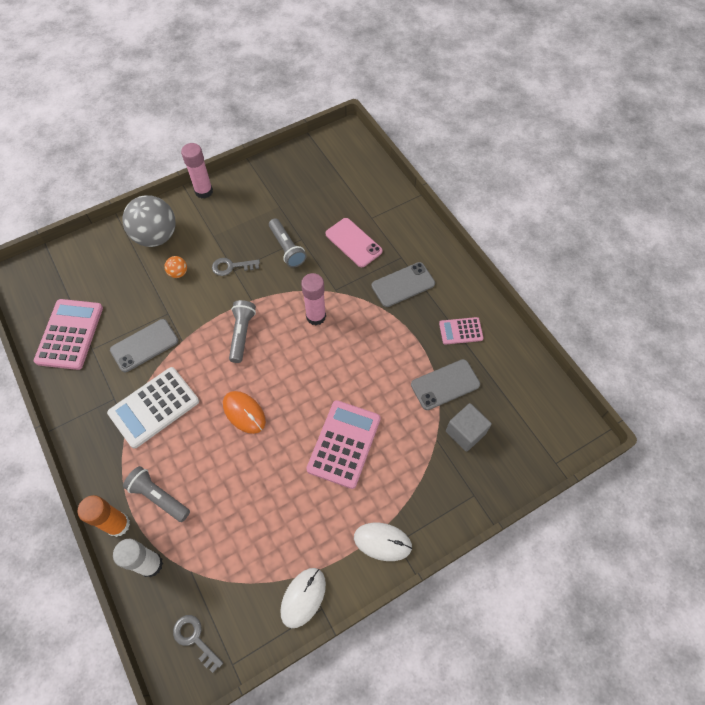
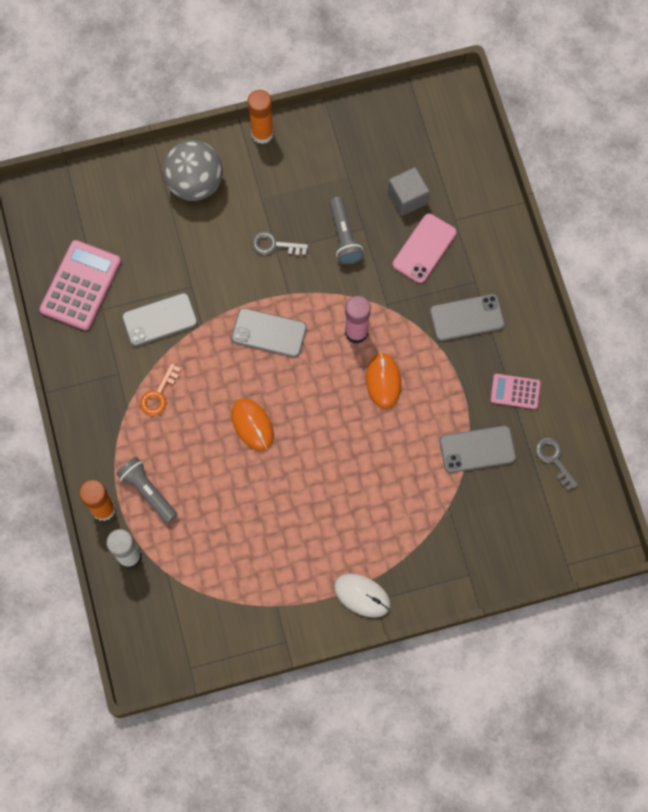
camera: 15 degrees right, 10 degrees up
(154, 407) = (158, 394): white calculator -> orange key
(178, 273) = (212, 238): orange ball -> none
(195, 639) = (160, 636): grey key -> grey key (554, 459)
(204, 191) = (262, 133): pink glue stick -> orange glue stick
(242, 334) = (269, 333): grey flashlight -> grey phone
(303, 597) = (270, 627): white mouse -> none
(344, 444) = (349, 486): pink calculator -> none
(349, 349) = (383, 381): none -> orange mouse
(353, 242) = (424, 248): pink phone -> pink phone turned 60 degrees clockwise
(465, 432) = (482, 507): grey cube -> grey cube (407, 198)

